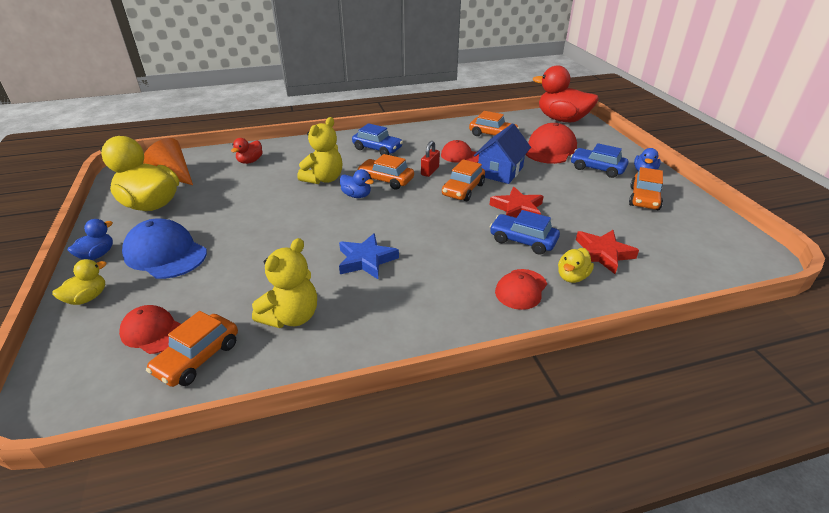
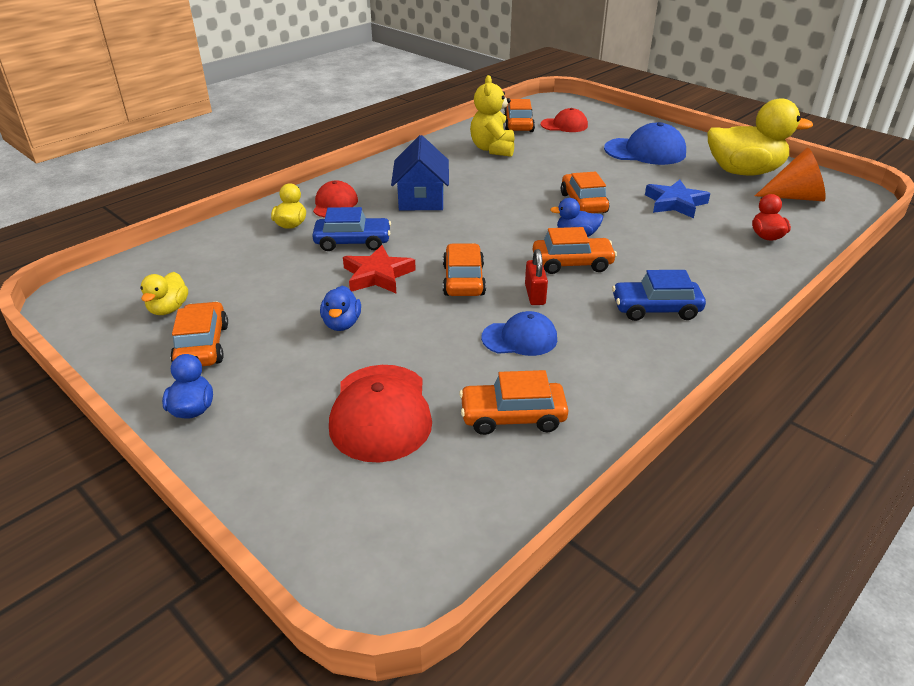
camera: 150 degrees right, 0 degrees up
(87, 298) = (636, 124): yellow duck -> yellow duck (168, 309)
(97, 255) = (688, 139): blue duck -> blue duck (342, 324)
(312, 218) = (583, 203): none -> orange car
(324, 179) = (643, 242): yellow teddy bear -> none
(366, 260) = (485, 188): blue star -> blue star (675, 203)
(461, 156) = (519, 338): red cap -> blue cap
(500, 171) = (437, 327): blue house -> blue house (421, 198)
(562, 119) = (394, 550): red duck -> none
(597, 168) = (281, 387): blue car -> none
(602, 254) = (262, 253): red star -> none

